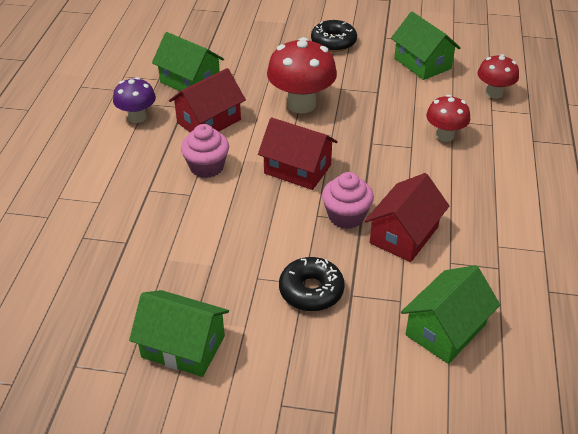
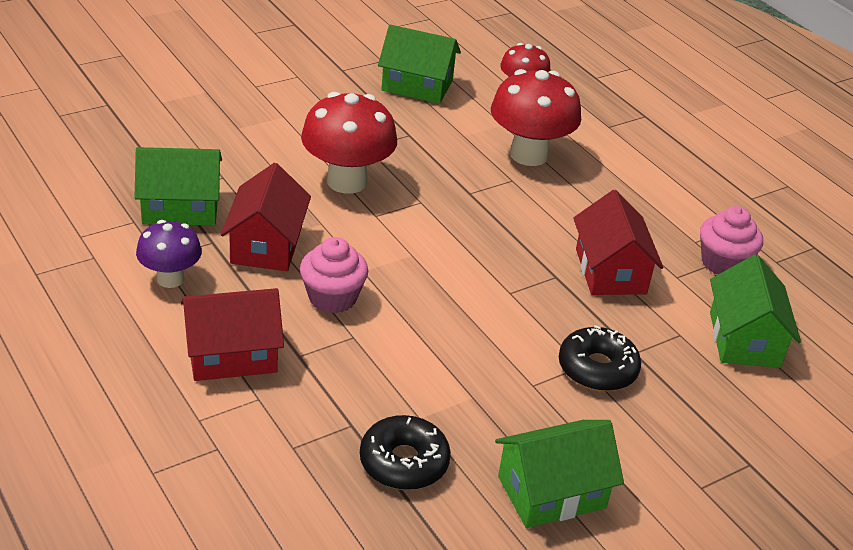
camera: 45 degrees left, 5 degrees down
(297, 169) = (432, 254): red house -> red house (232, 355)
(333, 42) = (293, 96): black donut -> black donut (404, 462)
(346, 216) = (538, 279): pink cupcake -> pink cupcake (723, 263)
(444, 135) = (529, 155): red mushroom -> red mushroom, size x1.66

